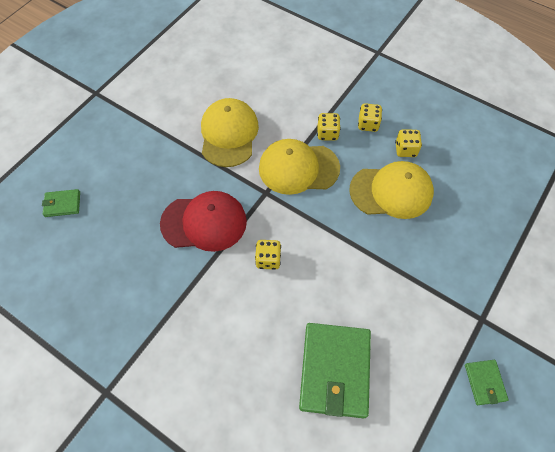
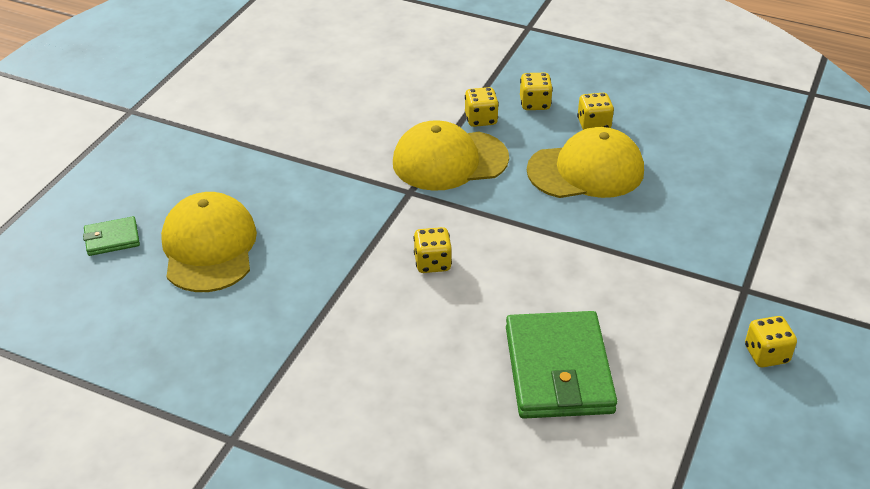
camera: 10 degrees left, 20 degrees down
(204, 222) = (329, 234): red cap -> none
(229, 134) = (340, 135): yellow cap -> yellow cap (209, 247)
(484, 382) = (766, 354): green wallet -> yellow dice

